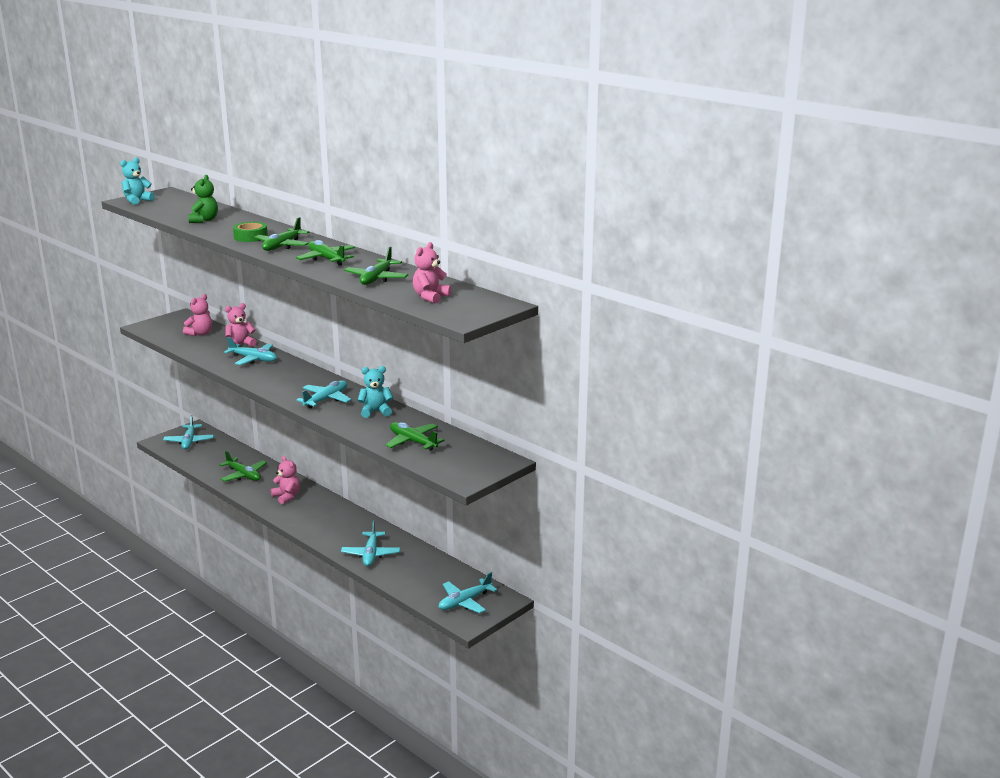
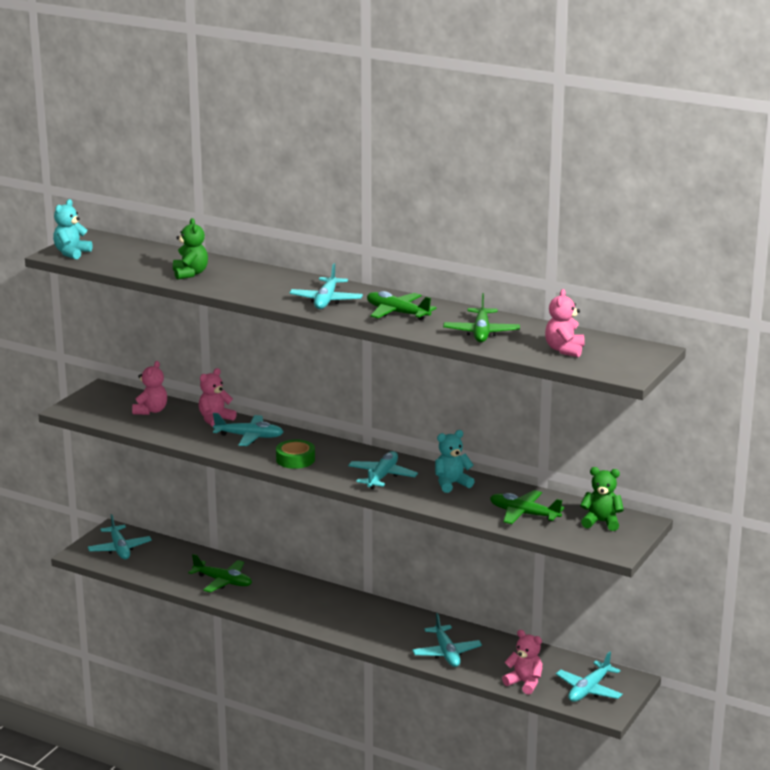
camera: 15 degrees left, 0 degrees up
(250, 237) = (274, 291): green tape -> green tape (295, 459)
(282, 246) = (326, 300): green plane -> turquoise plane
(287, 497) = (296, 600): pink teddy bear -> pink teddy bear (524, 683)
(471, 456) = (601, 522): none -> green teddy bear

